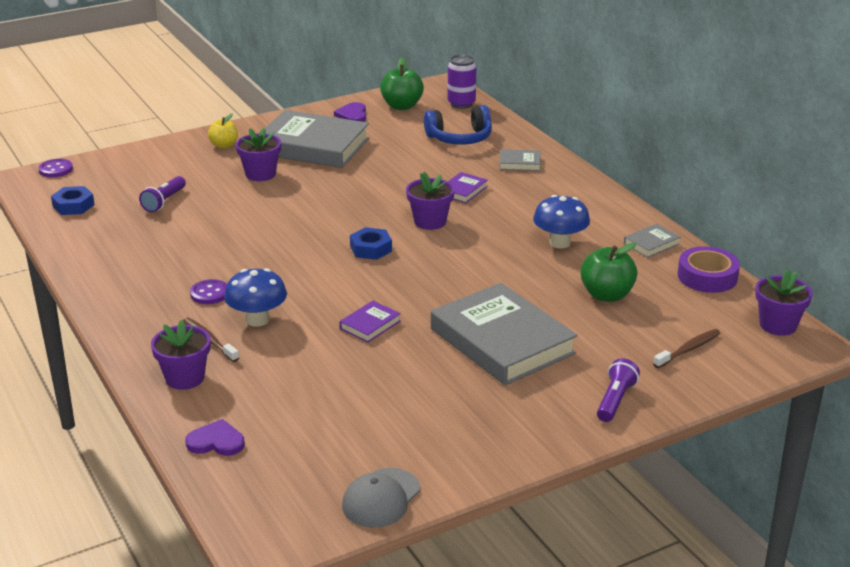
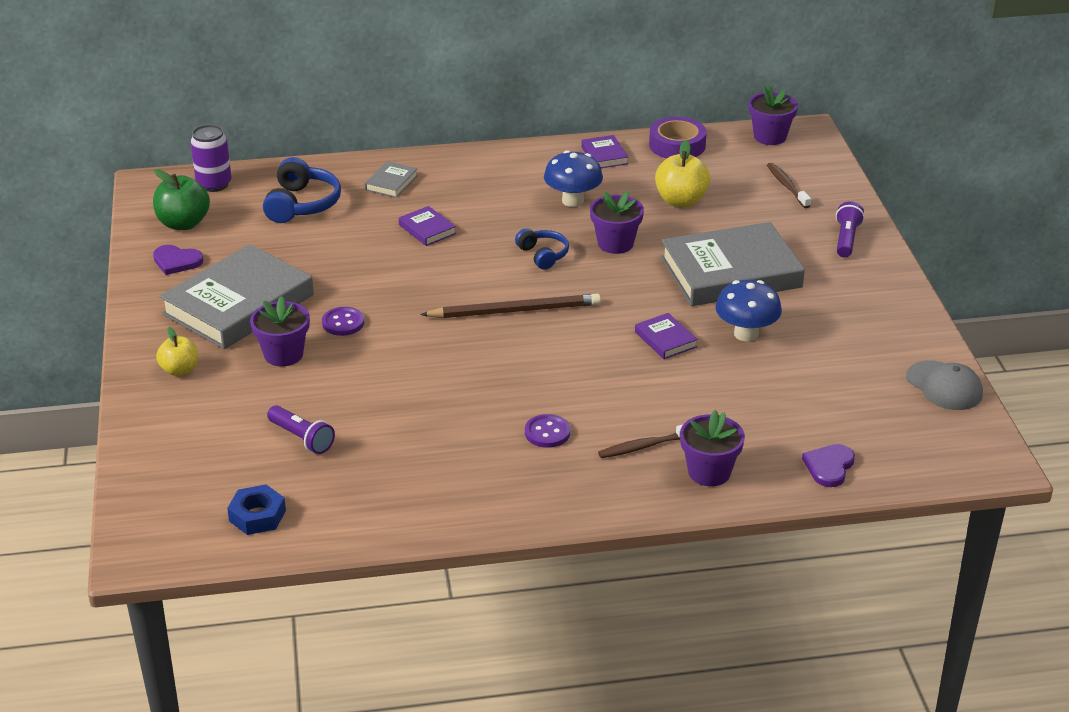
camera: 70 degrees left, 5 degrees up
(56, 169) = (133, 522): purple button -> purple button (343, 323)
(257, 320) = (620, 408): blue mushroom -> blue mushroom (746, 334)
(371, 249) = (515, 311): blue nut -> brown pencil
(430, 222) = (481, 263): purple flower pot -> purple flower pot (615, 244)
(462, 245) = (543, 255): none -> blue headphones
(606, 295) = (681, 201): green apple -> yellow apple
(615, 400) = (846, 239): purple flashlight -> purple flashlight turned 60 degrees clockwise
(651, 244) = (604, 155): grey book -> purple book

